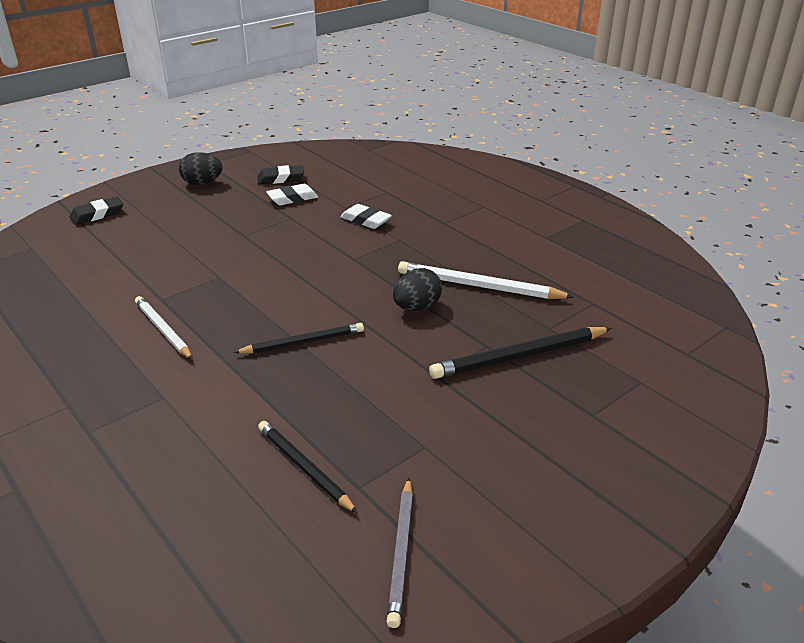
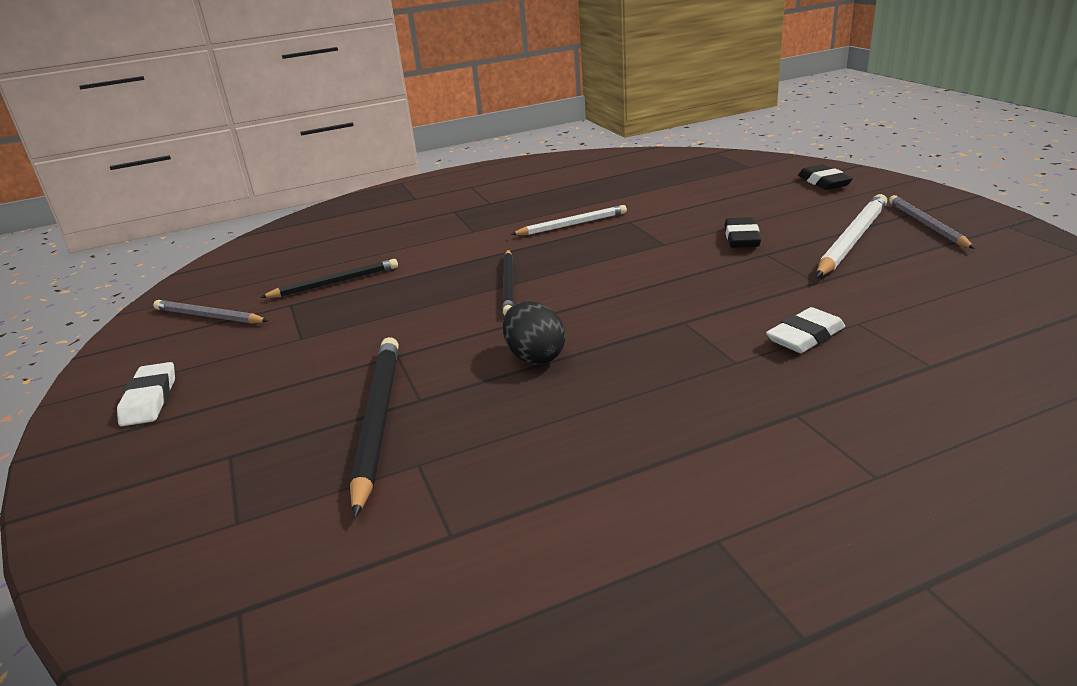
camera: 110 degrees right, 5 degrees down
(202, 183) = (927, 225): black egg -> grey pencil
(281, 178) = (961, 274): black eraser -> black eraser (741, 238)
(292, 198) = (884, 282): white eraser -> white eraser (150, 399)
(479, 286) = (563, 416): white pencil -> white pencil (852, 240)

